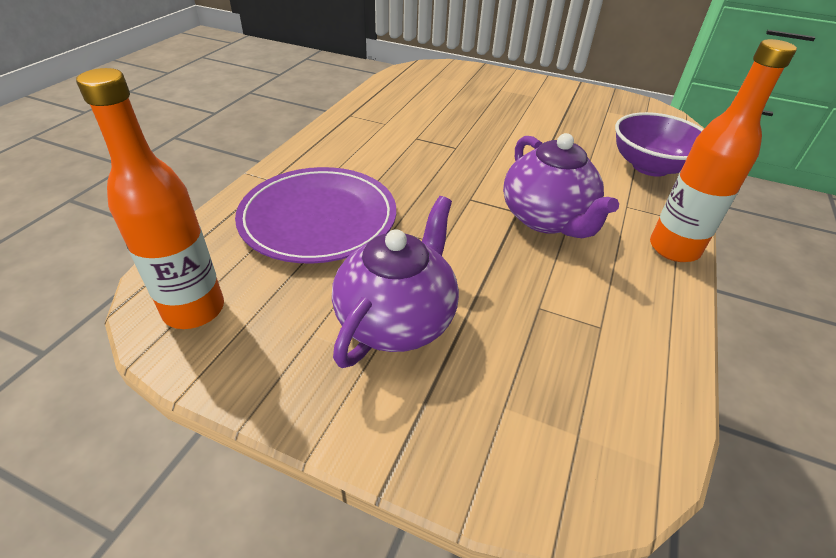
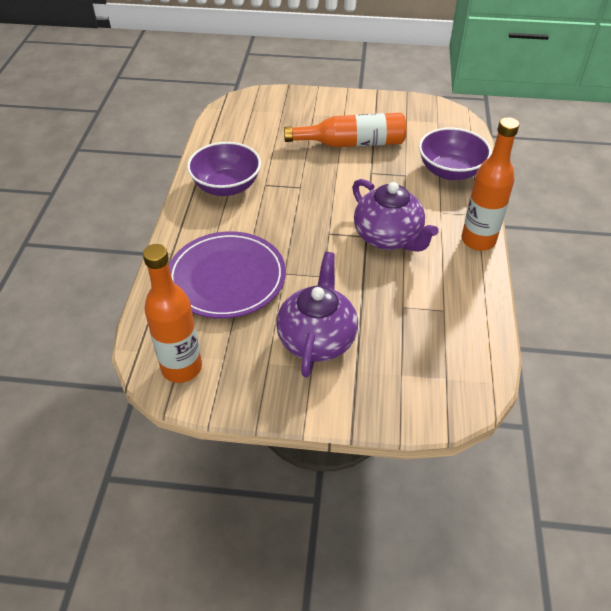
camera: 15 degrees left, 5 degrees up
(372, 131) = (226, 186): none -> purple bowl
(534, 120) = (351, 143): none -> orange bottle

